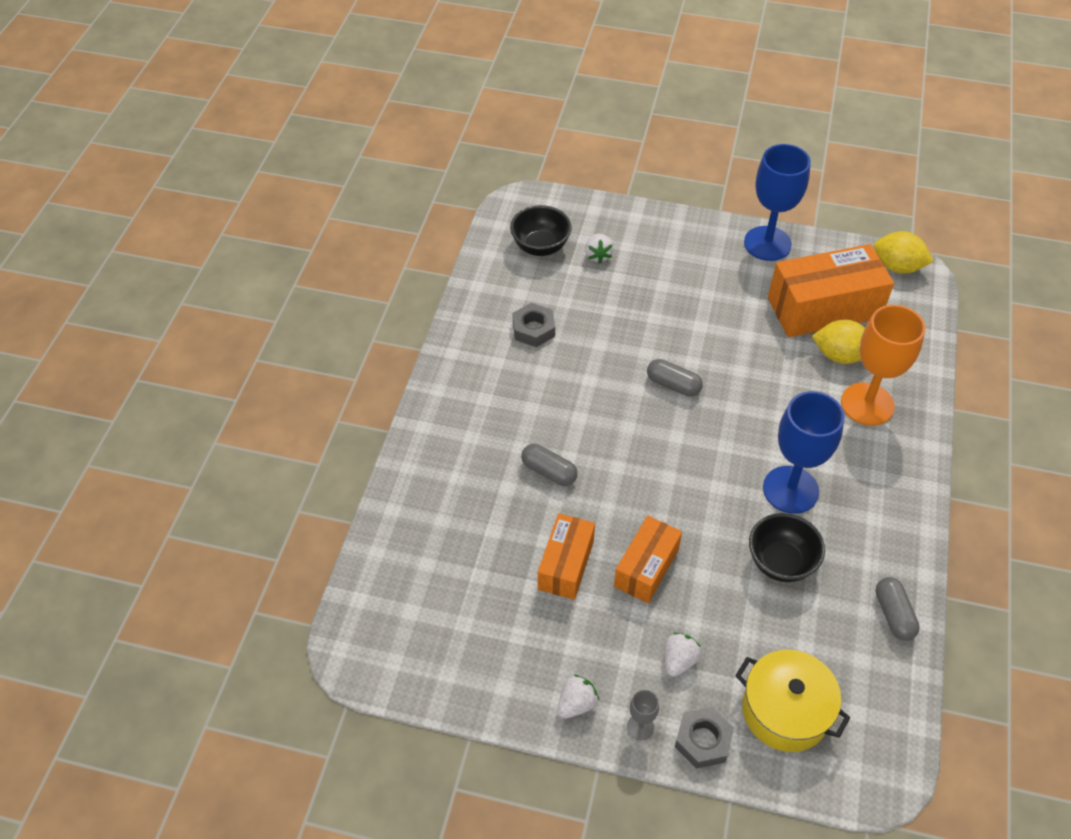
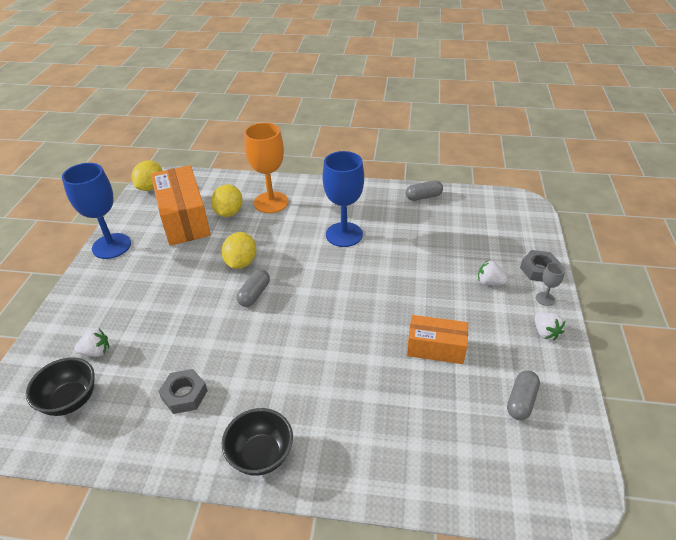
camera: 95 degrees left, 10 degrees down
(549, 471) = (349, 367): grey capsule -> grey capsule (521, 401)
(576, 704) = (545, 332): white strawberry -> white strawberry turned 150 degrees counterclockwise
(646, 568) = (424, 302): orange box -> none
(732, 371) = (241, 262): none -> yellow lemon
(780, 562) = (401, 239): black bowl -> black bowl (261, 455)
(785, 711) = (502, 237): yellow pot -> none

